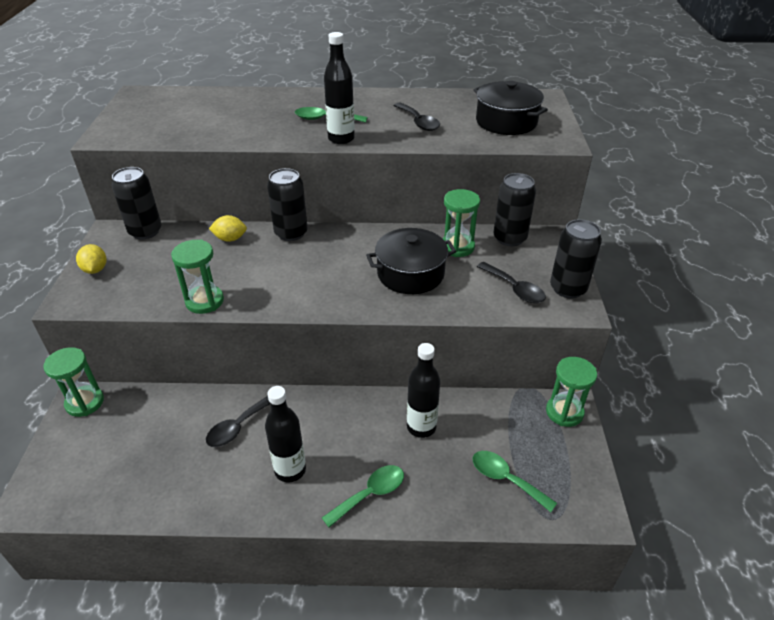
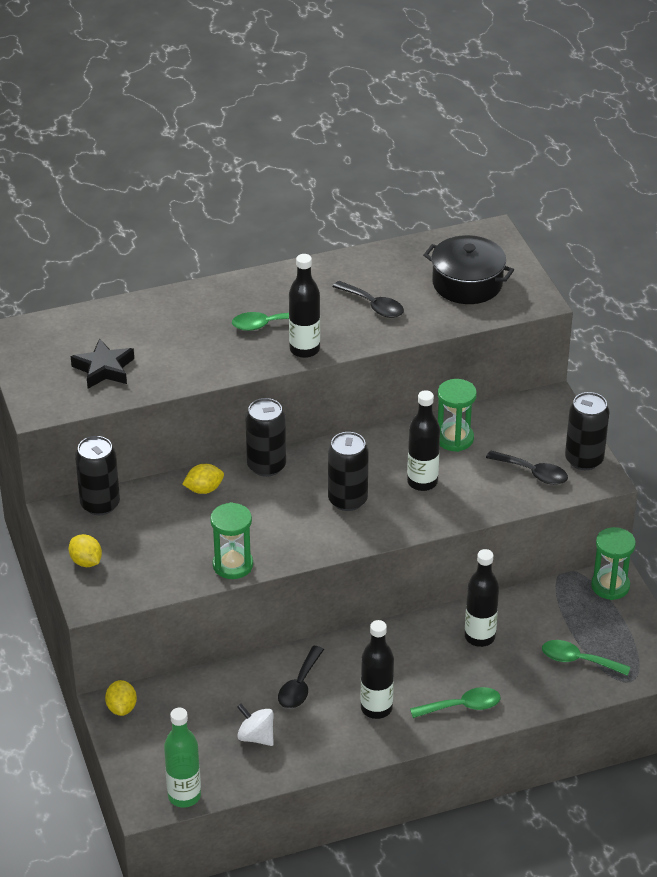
camera: 20 degrees left, 0 degrees up
(64, 506) = (184, 796): none -> green bottle
(85, 402) = (121, 708): green hourglass -> yellow lemon
(168, 465) = (256, 737): none -> white spinning top
(177, 123) = (104, 369): none -> black star
(370, 494) = (462, 706): green spoon -> green spoon turned 45 degrees clockwise
(410, 273) = (422, 482): black pot -> black bottle
(509, 238) = (504, 414): black can -> black can (347, 500)

